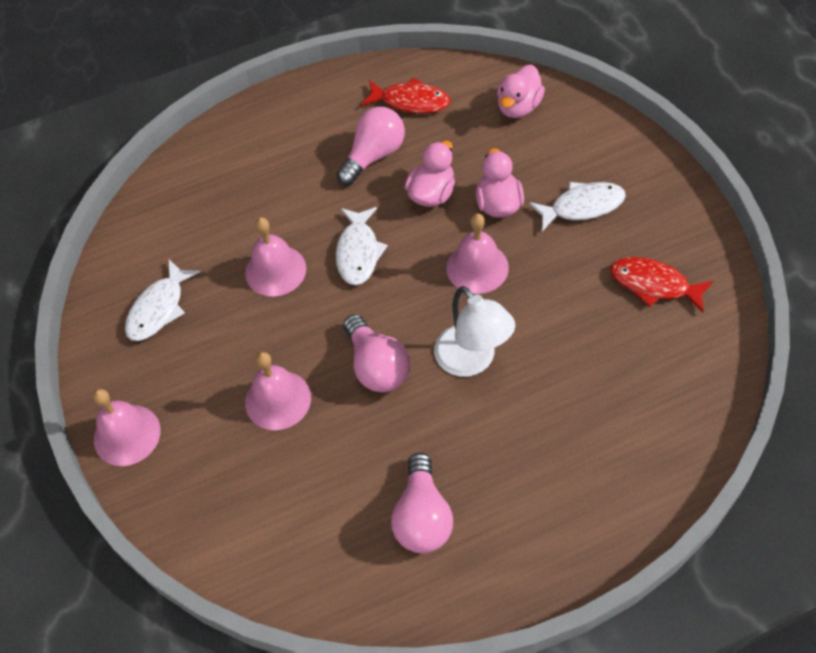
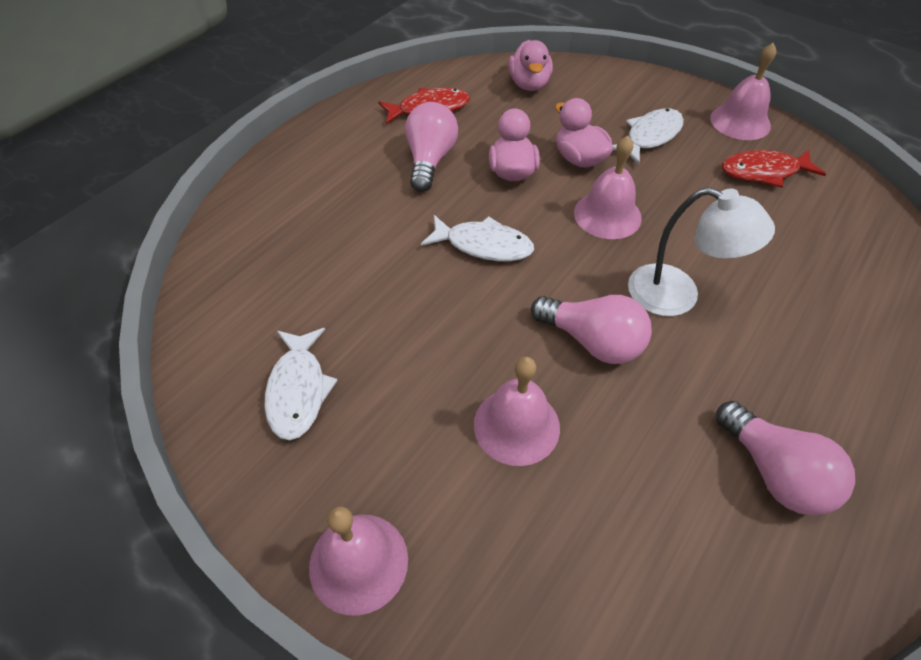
camera: 35 degrees left, 5 degrees down
(275, 270) = (409, 295): pink bell -> pink bell (740, 121)
(358, 252) = (483, 245): white fish -> white fish turned 45 degrees counterclockwise

